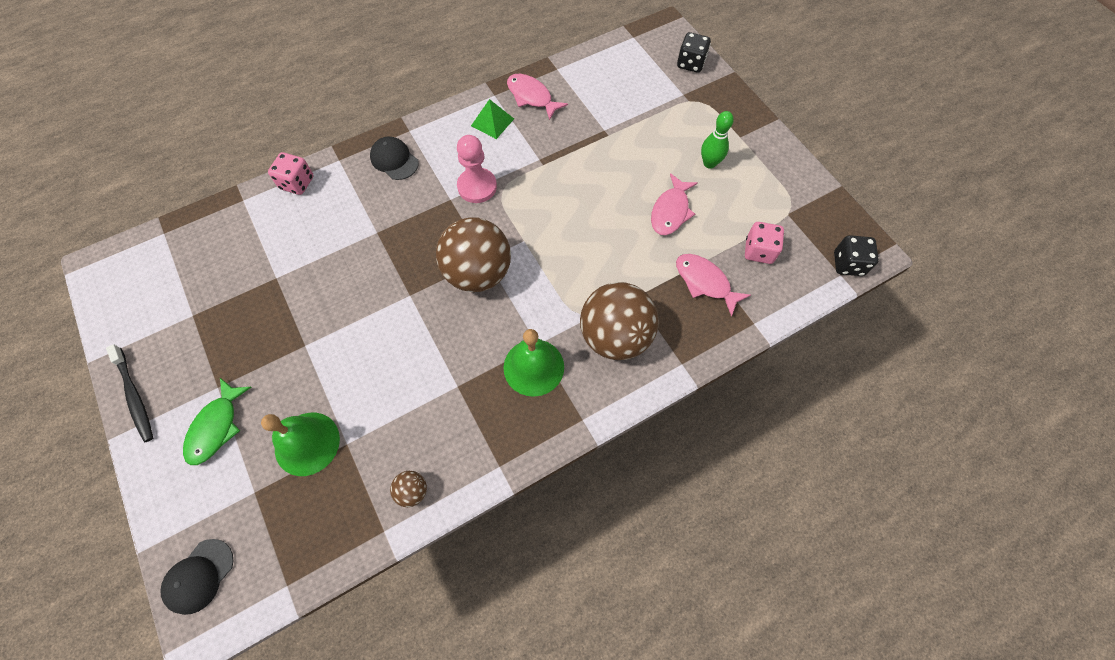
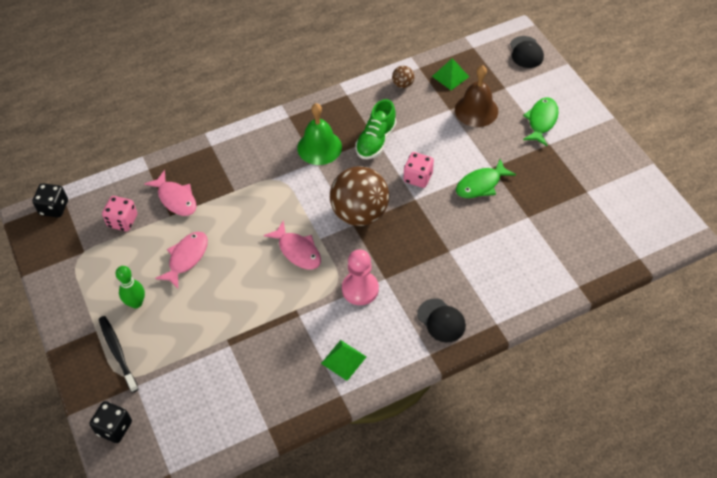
camera: 175 degrees left, 10 degrees down
(134, 396) = (607, 140): black toothbrush -> black toothbrush (118, 353)
(199, 576) = (526, 52): black cap -> black cap turned 135 degrees clockwise
(297, 183) = (531, 300): pink dice -> pink dice (418, 177)
(307, 443) = (476, 110): green bell -> brown bell
(324, 319) = (481, 184): none -> green fish
(335, 512) = (450, 76): none -> green pyramid
(456, 381) = (376, 140): none -> green shoe
(531, 97) = (300, 390): pink fish -> pink fish (297, 251)
(615, 336) = (256, 164): brown ball -> none

